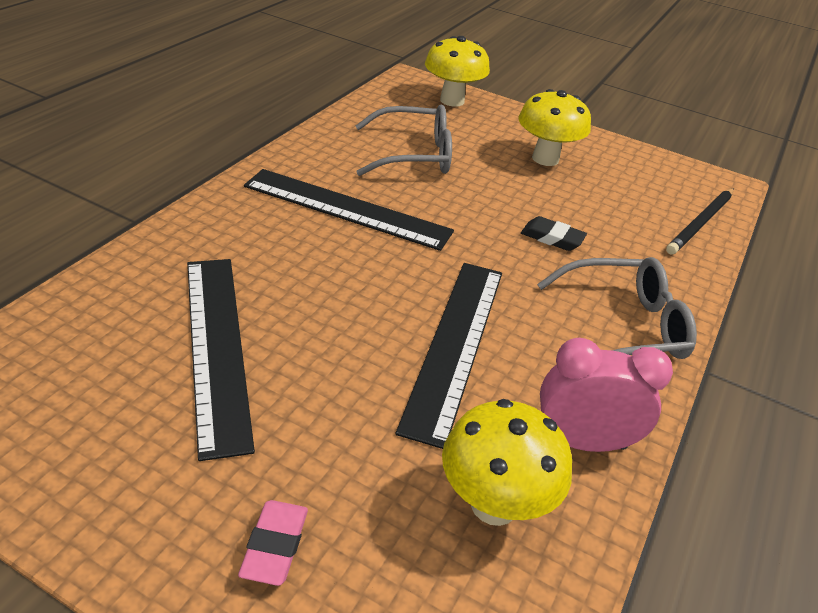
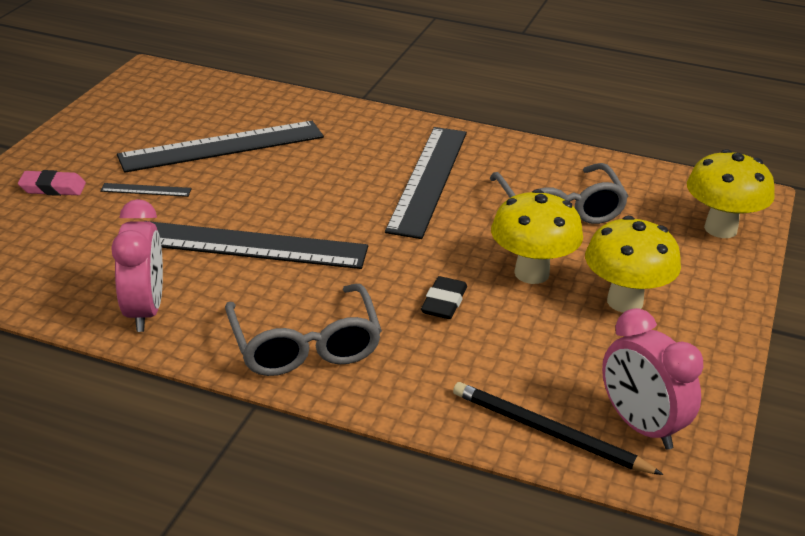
camera: 85 degrees right, 5 degrees down
(310, 430) = (146, 190): none -> black ruler
(494, 504) = (81, 267): yellow mushroom -> yellow mushroom (531, 273)
(683, 187) = (640, 426): none -> pink clock

